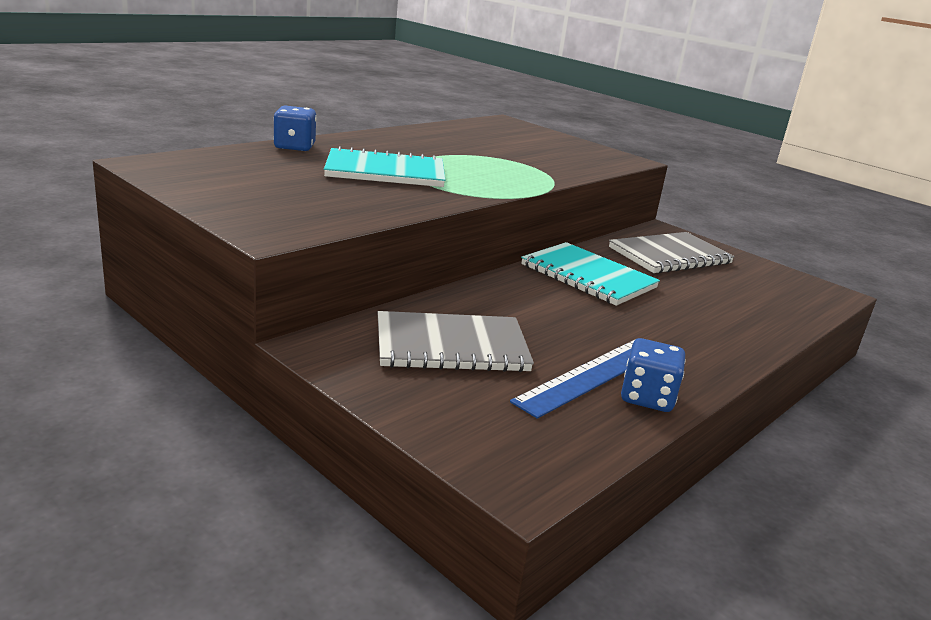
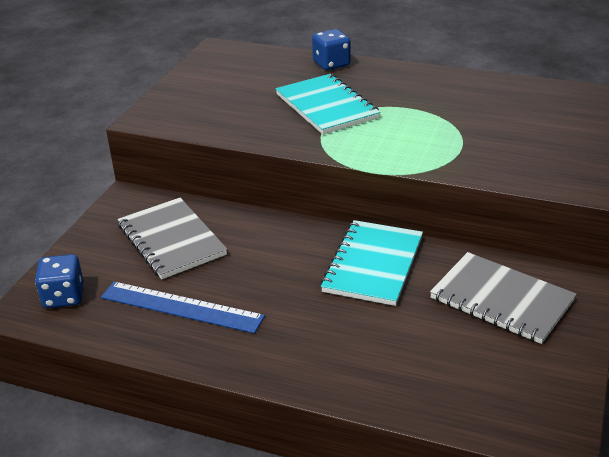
camera: 70 degrees right, 10 degrees up
(647, 397) = (168, 339): blue dice -> blue dice (63, 296)

